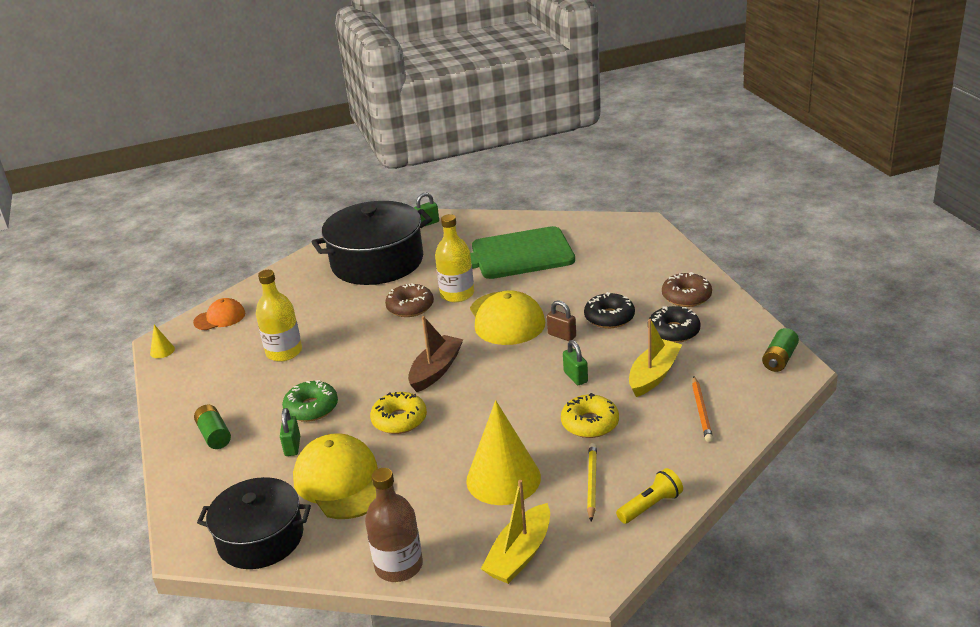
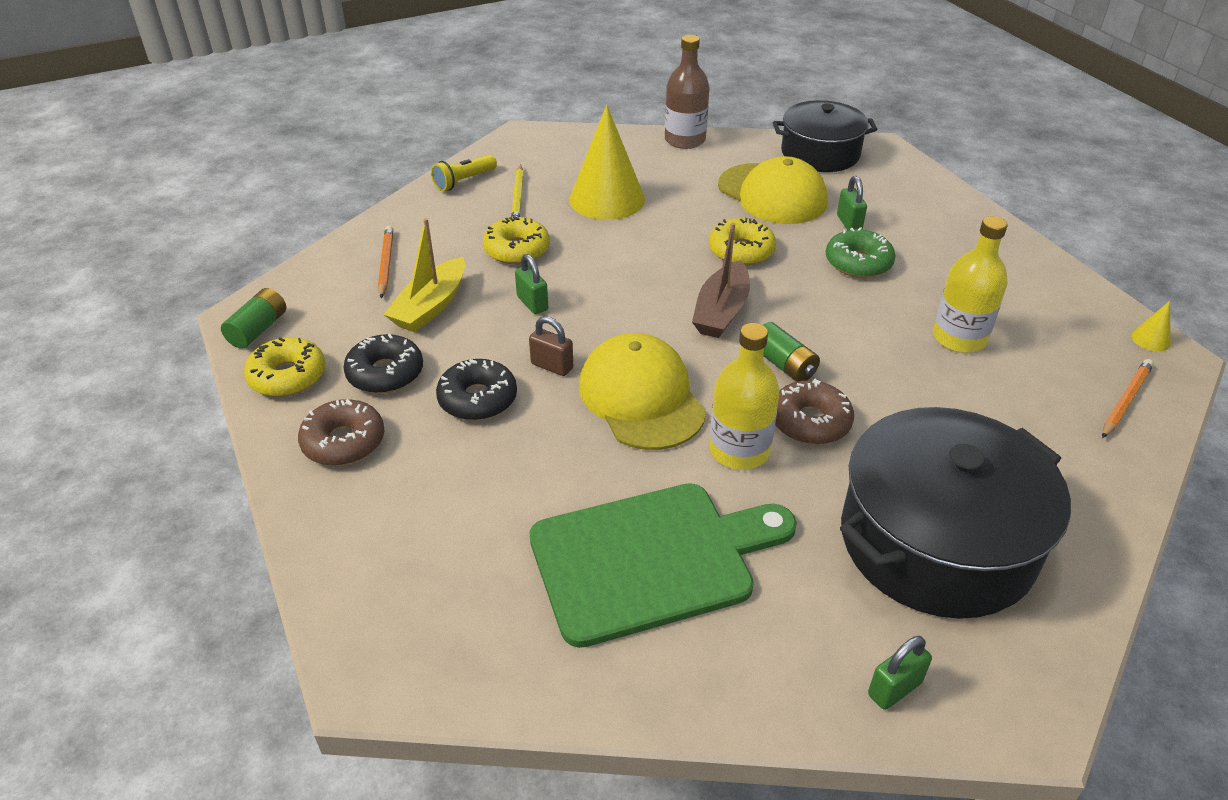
camera: 170 degrees right, 10 degrees up
(214, 435) = (951, 233): green battery -> green battery (784, 364)
(220, 318) = (1125, 400): orange cap -> orange pencil
(520, 554) = (582, 148): yellow boat -> none
(740, 329) = (287, 376): none -> yellow donut

